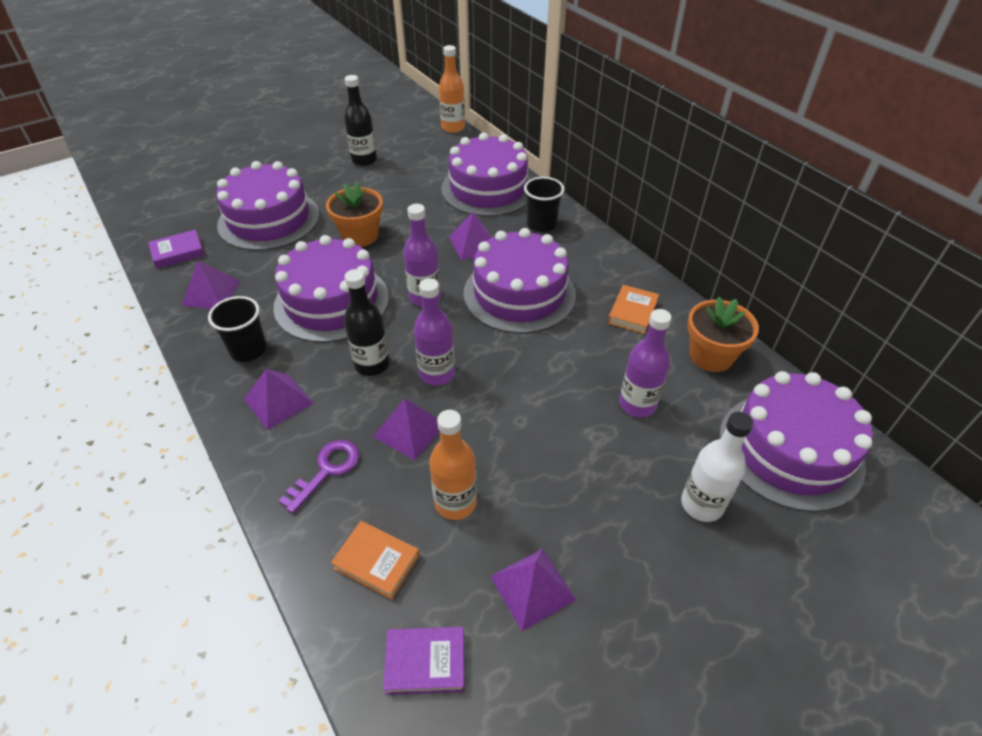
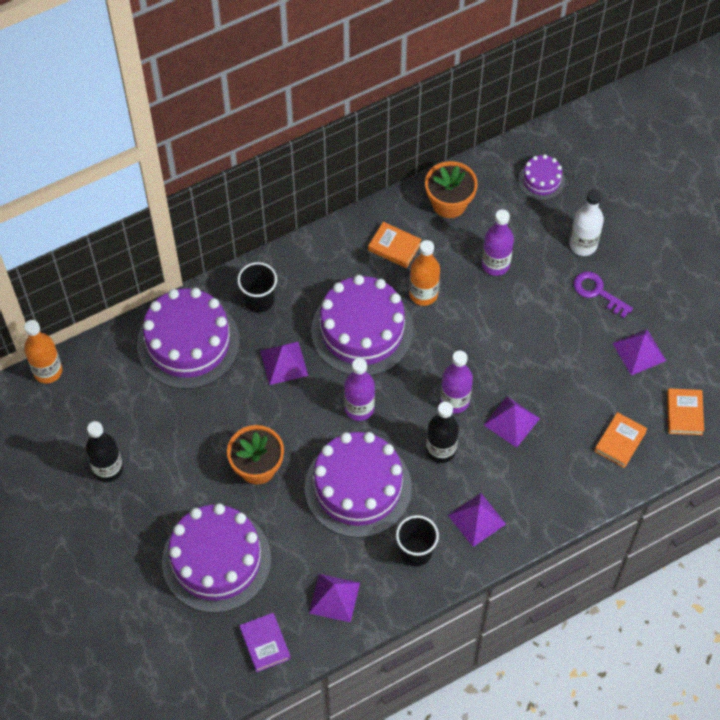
camera: 85 degrees left, 15 degrees up
(326, 470) = (546, 478): purple key -> purple key (597, 292)
(425, 662) = (684, 413): purple book -> orange book
(455, 502) = (576, 392): orange bottle -> orange bottle (423, 294)
(790, 450) = (541, 180): purple cake -> purple cake, size x0.48

